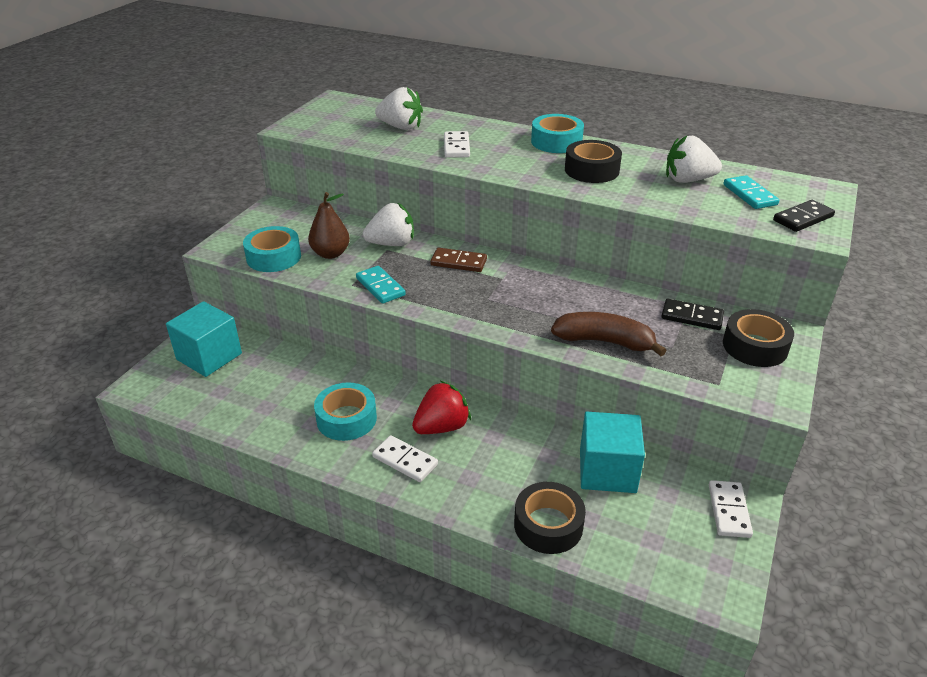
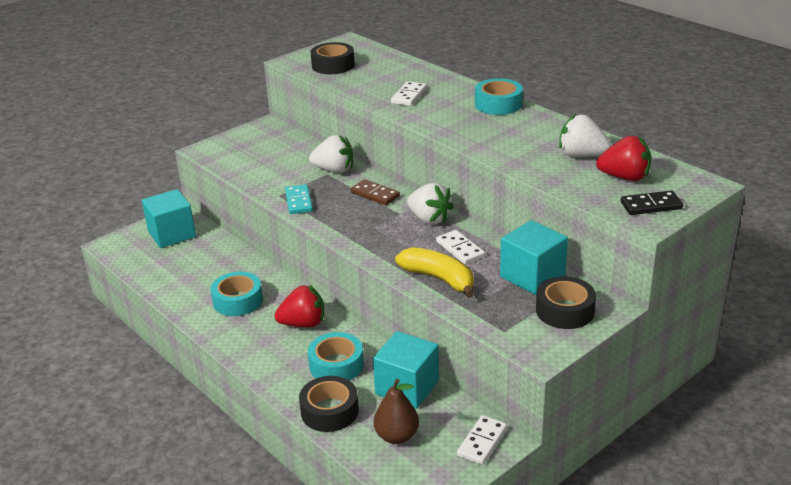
camera: 25 degrees right, 5 degrees down
(273, 257) = (238, 164): turquoise tape -> turquoise tape (336, 365)
(330, 254) = (281, 169): brown pear -> brown pear (397, 436)
(401, 127) = (379, 72): white strawberry -> white strawberry (429, 219)
(405, 460) = (258, 340): white domino -> white domino (460, 249)
(591, 170) = (504, 133): black tape -> black tape (333, 65)
(604, 341) = (439, 279): brown banana -> yellow banana
(692, 317) = (532, 276): black domino -> turquoise cube
(750, 195) = (624, 177): turquoise domino -> red strawberry

